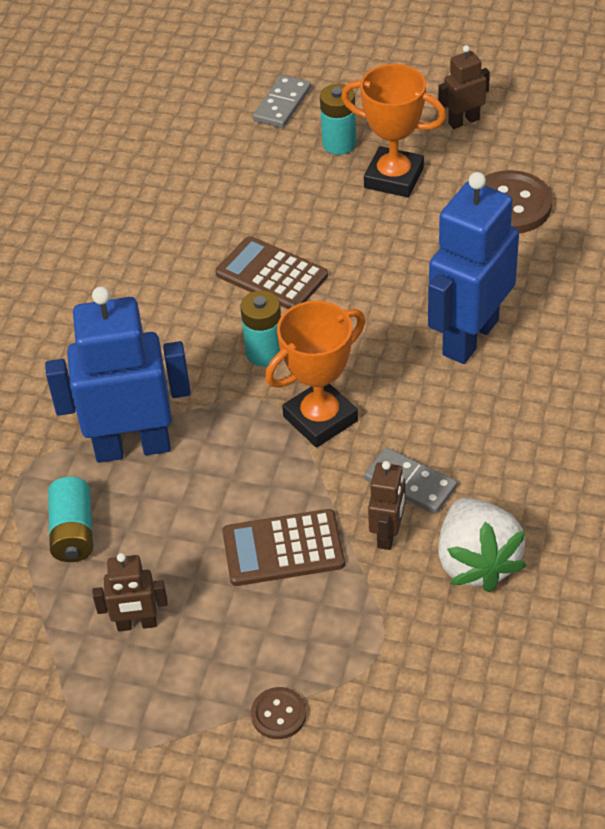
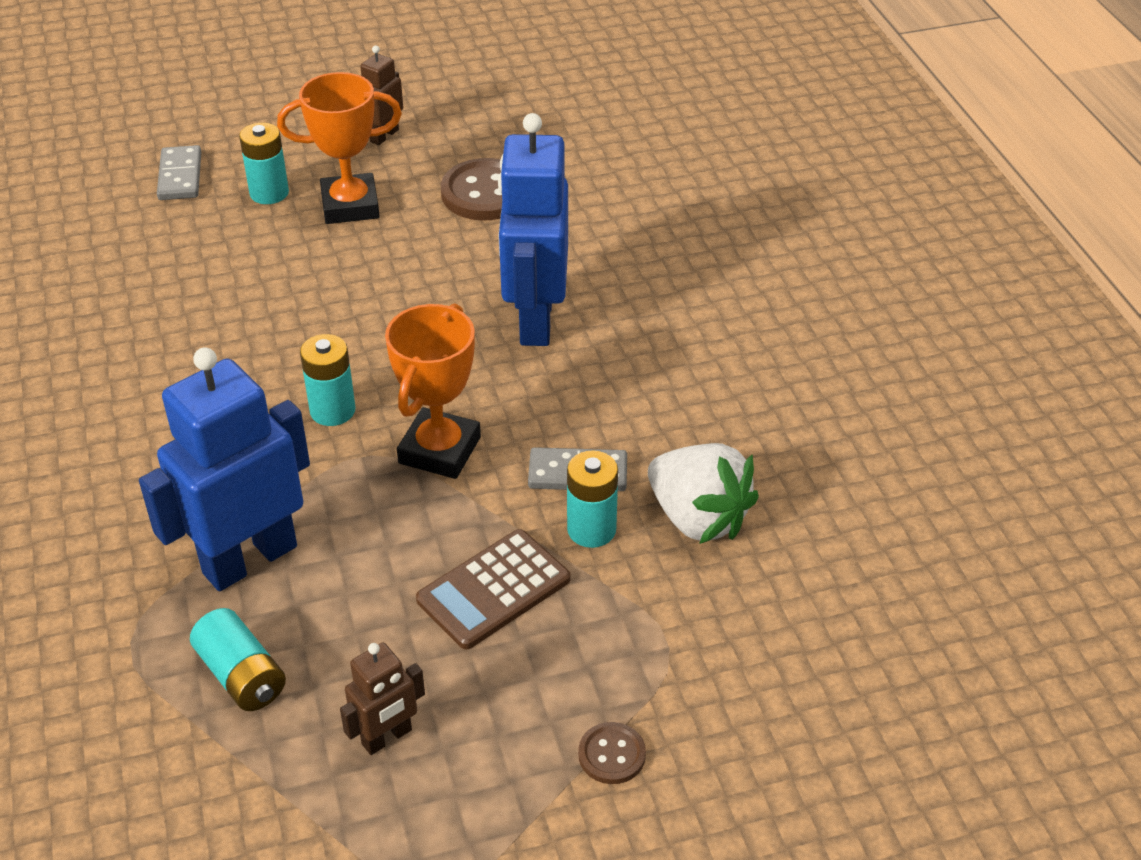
camera: 35 degrees left, 5 degrees down
(271, 275) = (285, 335): brown calculator -> none
(388, 534) = (591, 529): brown robot -> turquoise battery

